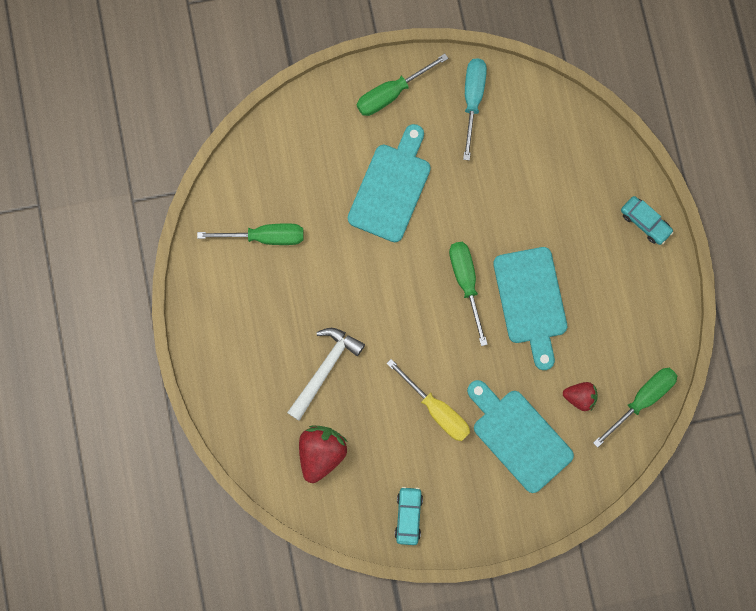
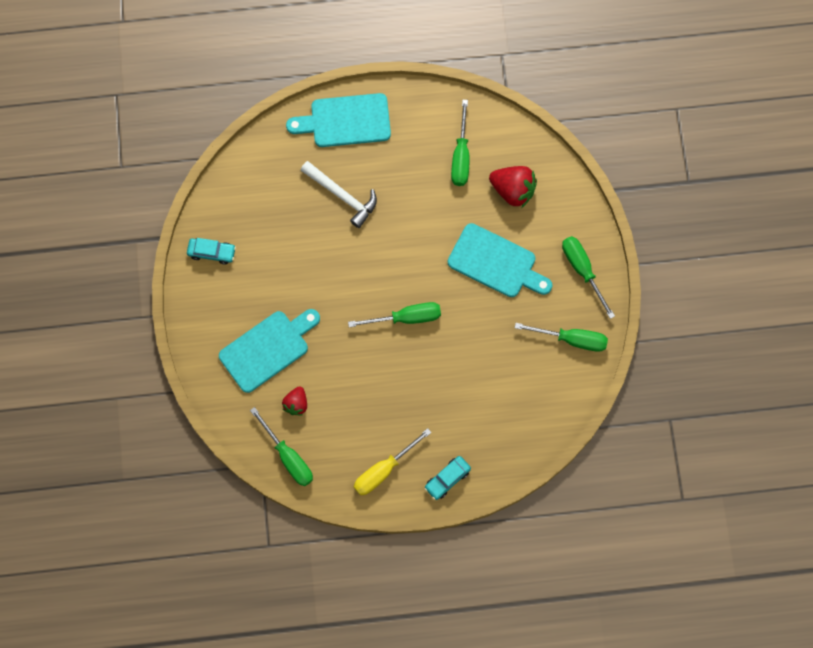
camera: 95 degrees right, 5 degrees down
(321, 453) = (272, 187): red strawberry -> red strawberry (513, 190)
(436, 409) = (298, 283): yellow screwdriver -> yellow screwdriver (384, 470)
(472, 100) = (571, 339): turquoise screwdriver -> green screwdriver
(531, 301) = (385, 371): turquoise cutting board -> turquoise cutting board (345, 121)

